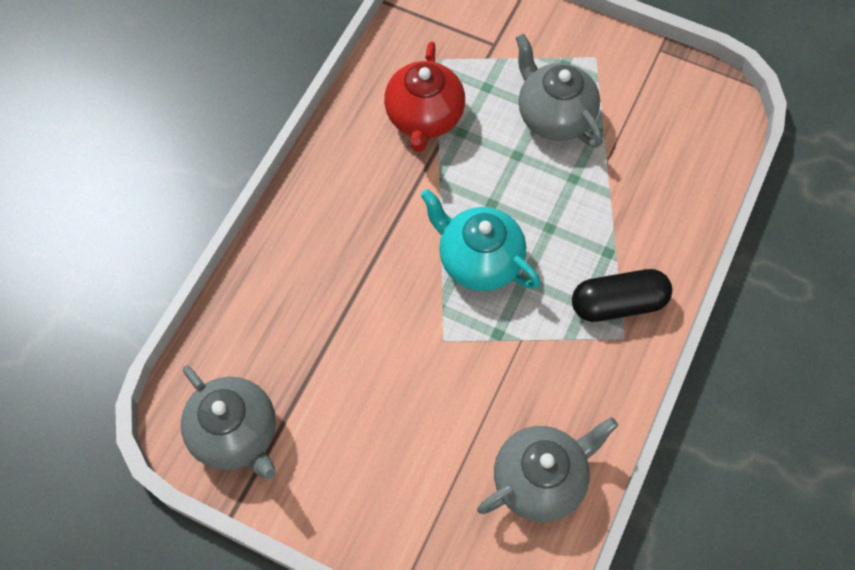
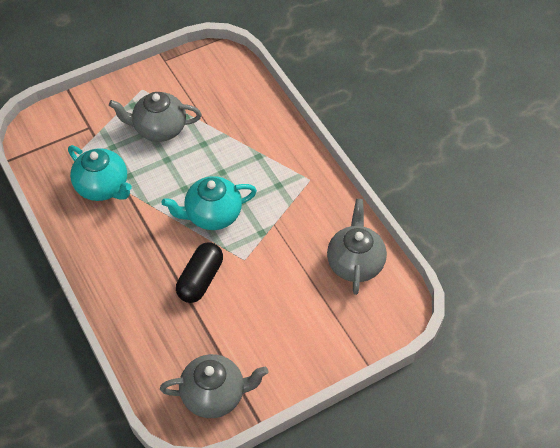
camera: 55 degrees left, 10 degrees down
(424, 118) = (103, 187): red teapot -> turquoise teapot
(618, 303) = (289, 170): black capsule -> black capsule (200, 279)

